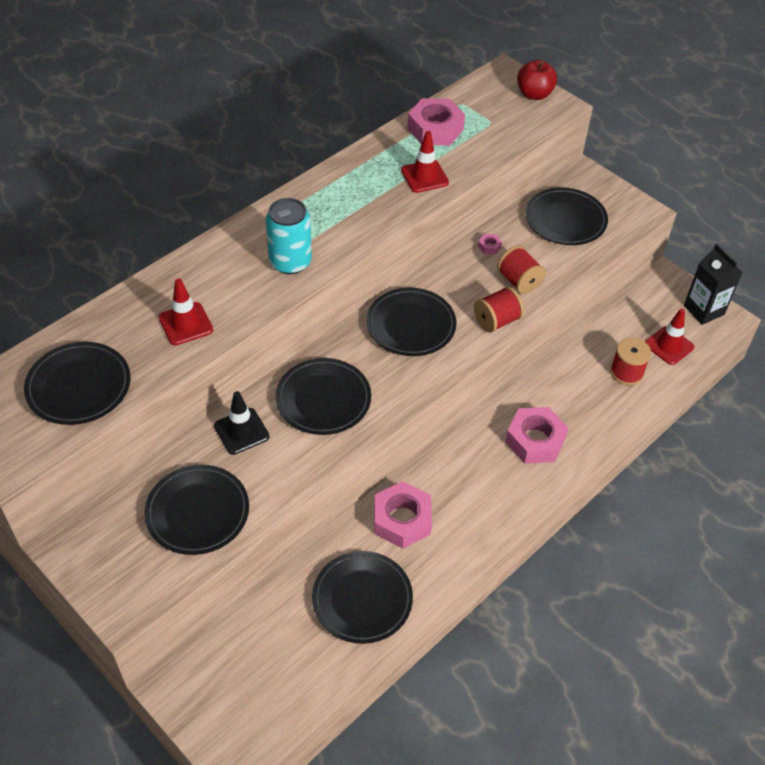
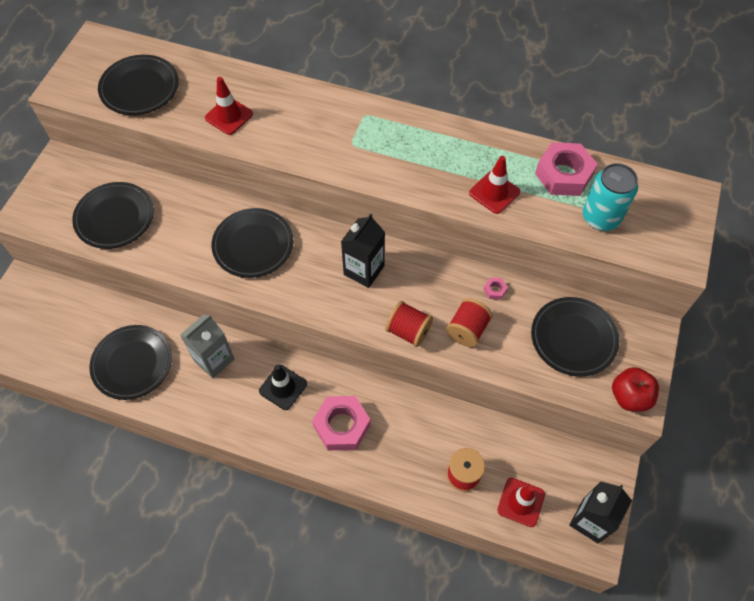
camera: 65 degrees right, 10 degrees up
(241, 431) = (197, 209): black traffic cone -> black traffic cone (283, 387)
(290, 262) = (330, 147): turquoise can -> turquoise can (601, 217)
(402, 520) = (214, 360): pink nut -> grey carton
(411, 326) = (364, 270): black plate -> black carton
(534, 94) = (679, 231): red apple -> red apple (629, 397)

